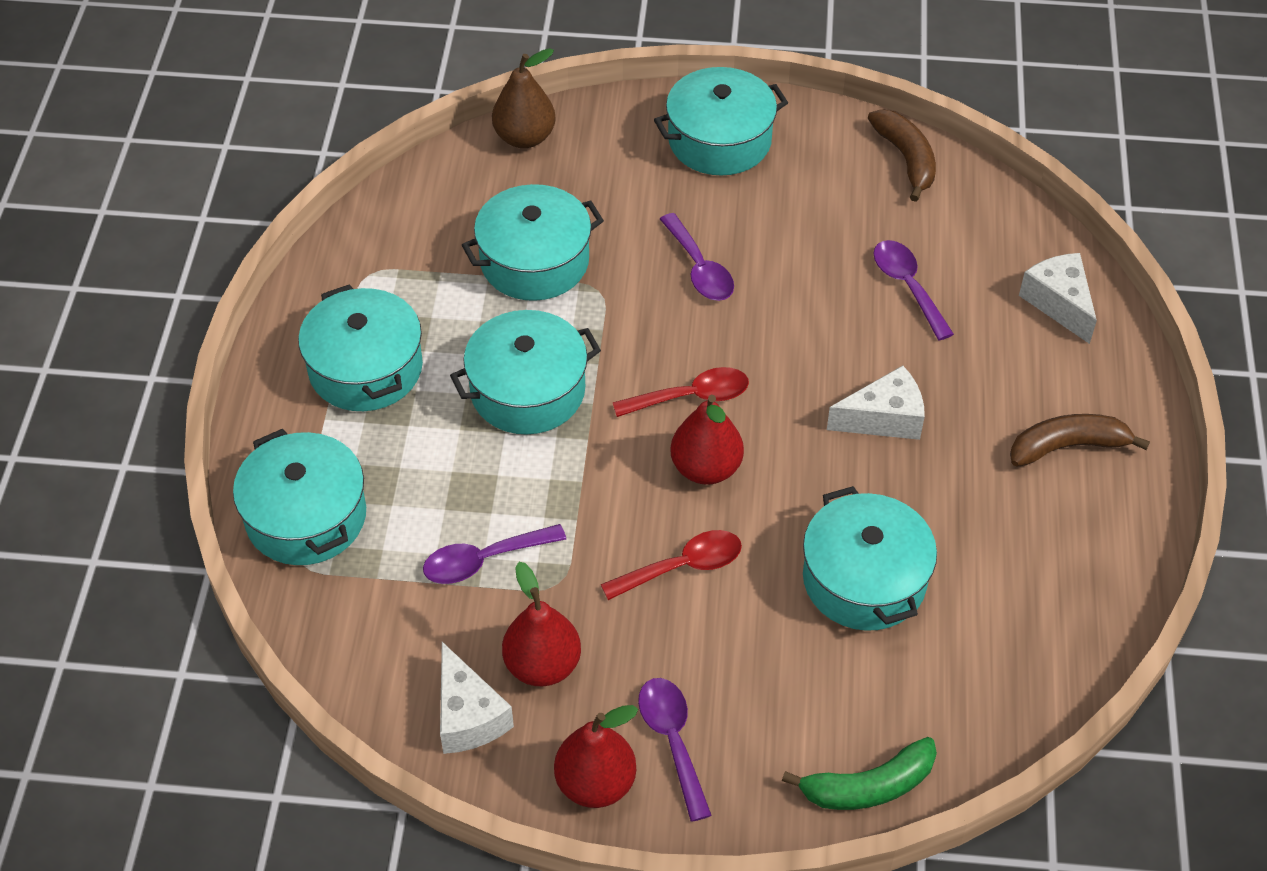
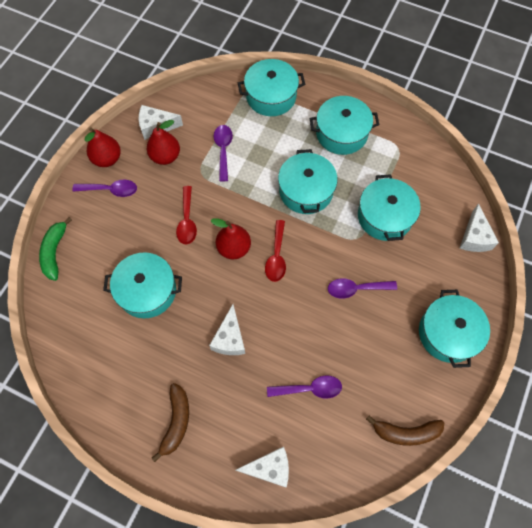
camera: 110 degrees right, 15 degrees up
(524, 137) = (474, 237): brown pear -> white cheese

